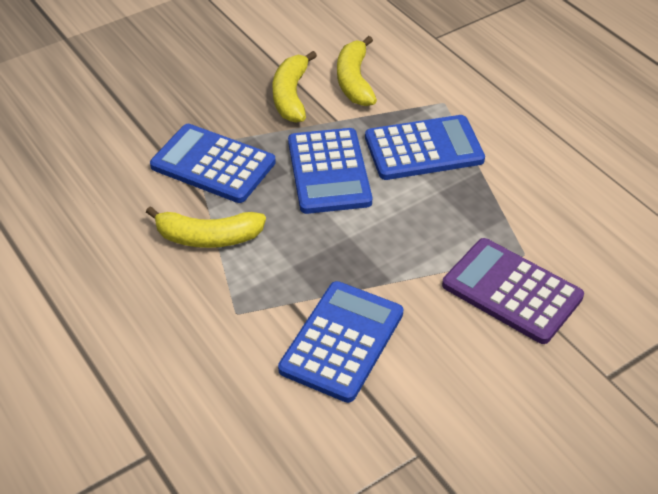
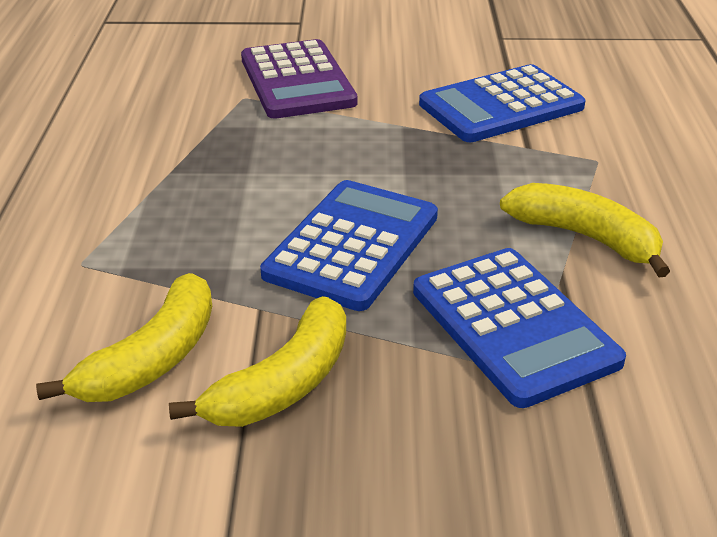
camera: 145 degrees left, 10 degrees down
(423, 149) = (197, 219): blue calculator -> none

